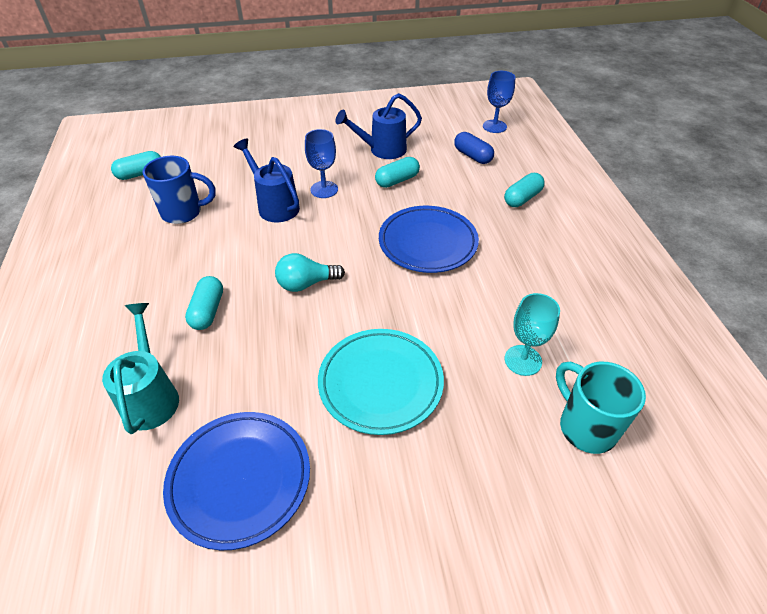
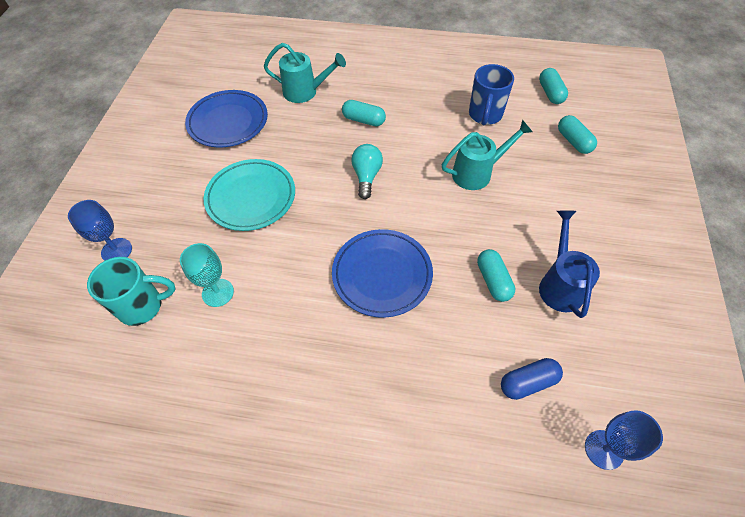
camera: 110 degrees right, 10 degrees up
(275, 205) = (477, 173): blue watering can -> turquoise watering can
(324, 189) = (493, 213): blue goblet -> blue goblet (116, 250)
(522, 198) = (423, 401): turquoise capsule -> turquoise capsule (573, 141)

